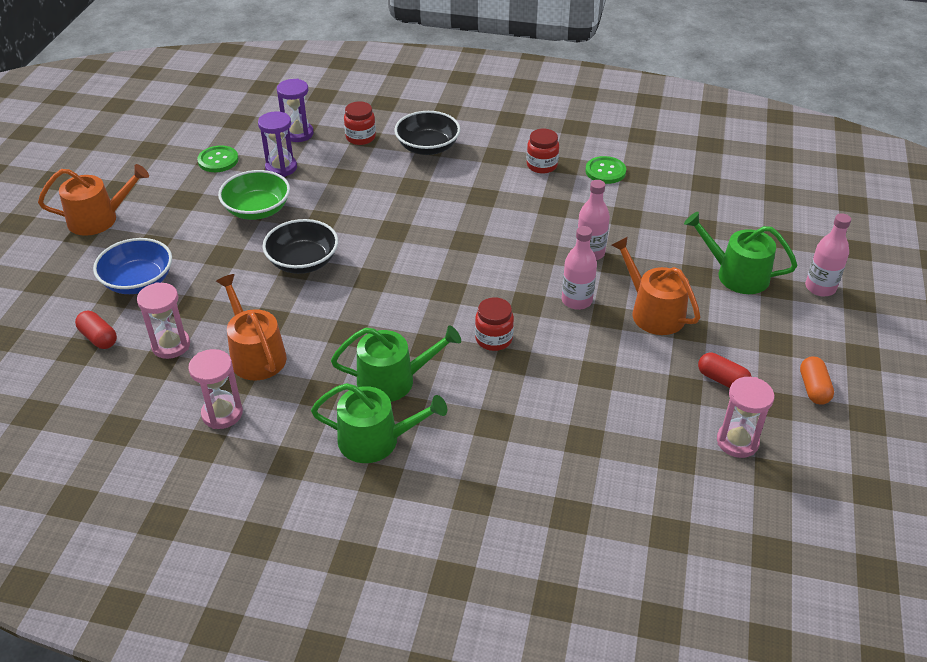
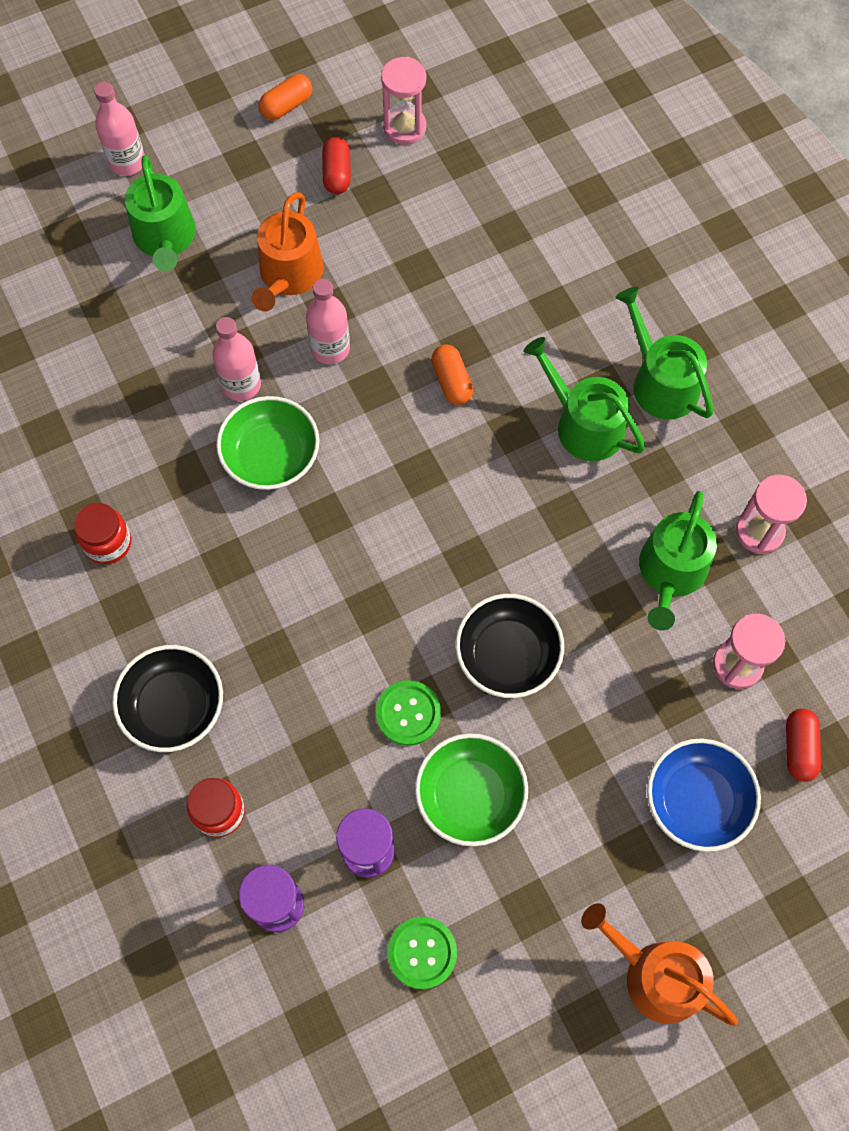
camera: 130 degrees left, 25 degrees up
(255, 354) = (671, 573): orange watering can -> green watering can
(493, 339) = (451, 381): red jar -> orange capsule
(528, 241) = (271, 456): none -> green bowl
(605, 171) = (65, 466): green button -> green button (408, 713)

